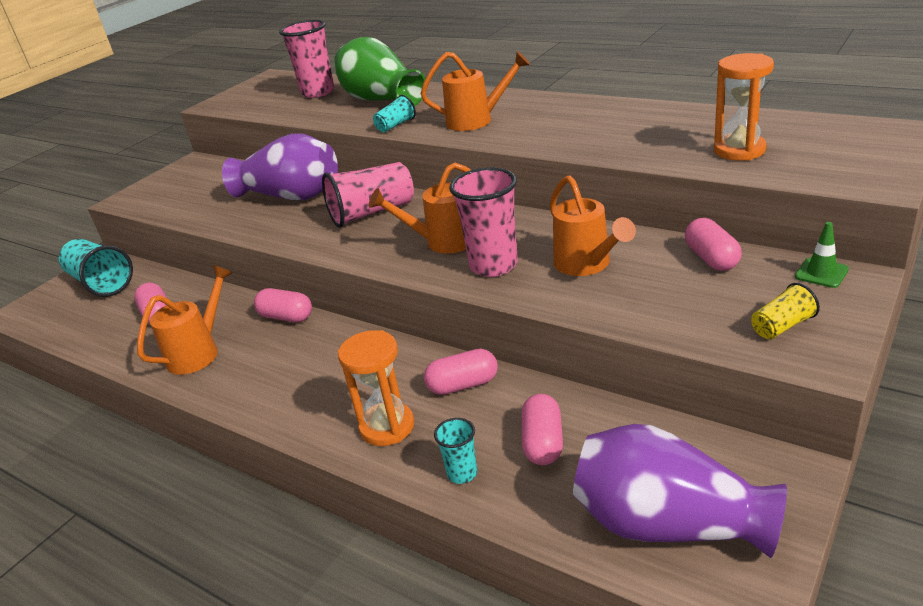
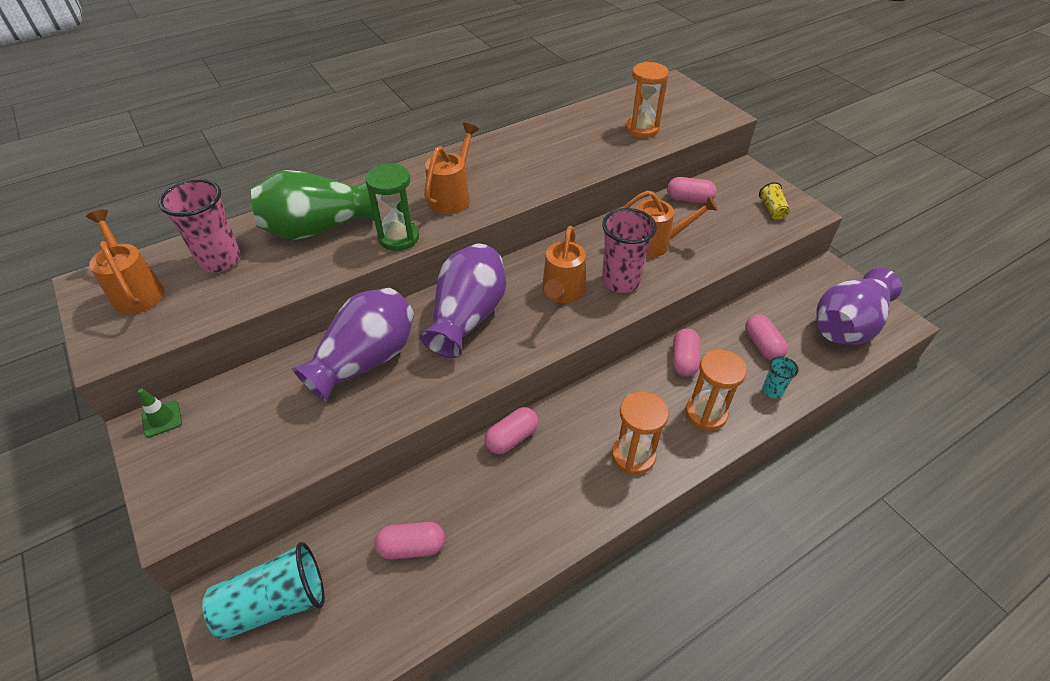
camera: 70 degrees left, 15 degrees up
(199, 352) = (517, 518): orange watering can -> orange watering can (136, 291)
(298, 393) = (633, 455): none -> orange hourglass
(372, 213) = (468, 316): pink cup -> purple vase
(395, 125) = (399, 238): turquoise cup -> green hourglass
(543, 442) = (762, 345): pink capsule -> pink capsule turned 45 degrees clockwise
(821, 273) = (733, 176): green traffic cone -> green traffic cone (162, 419)

